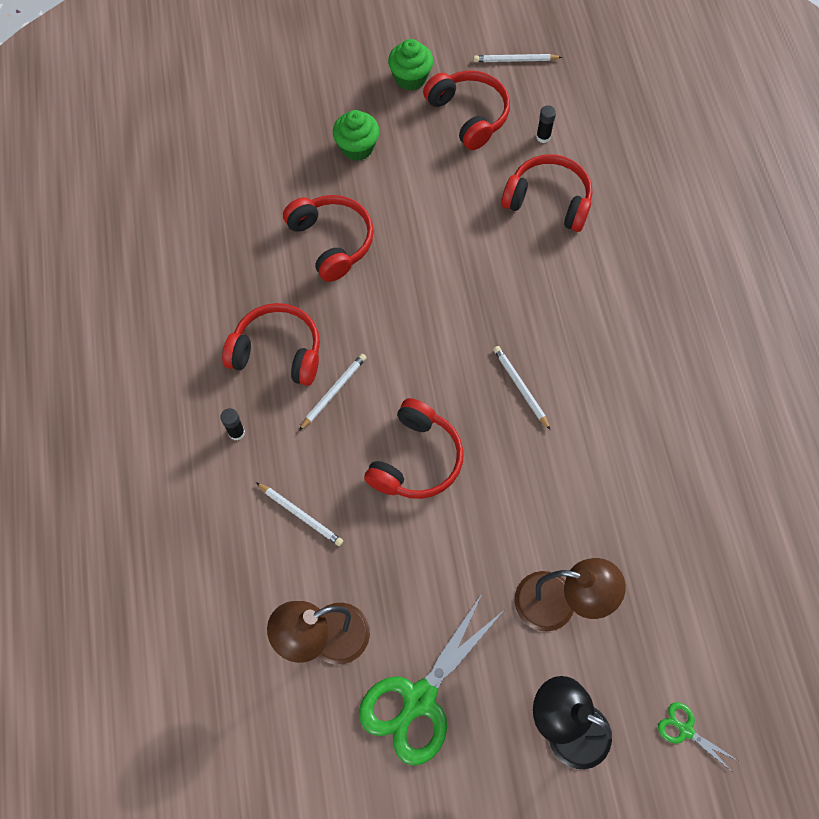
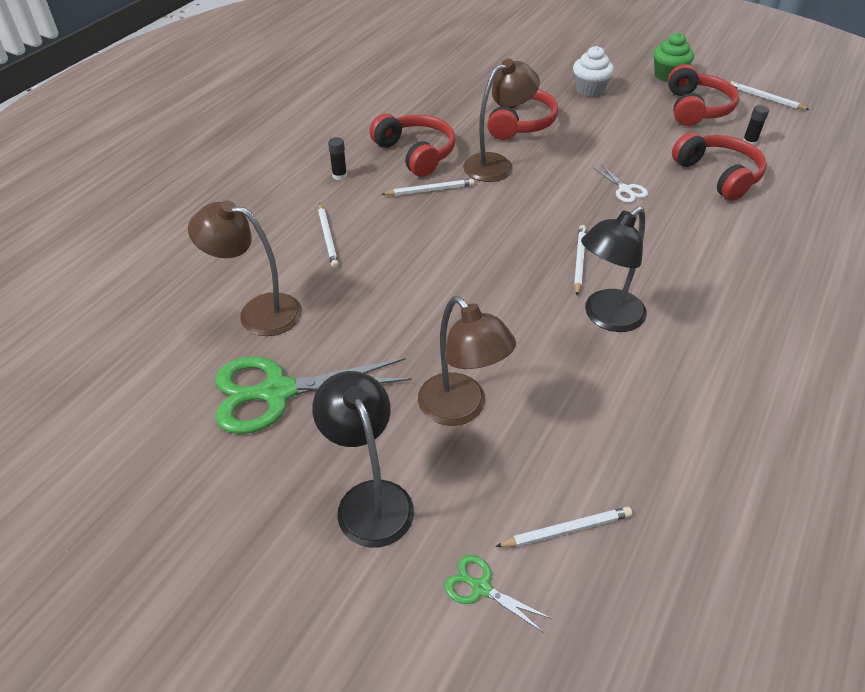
camera: 40 degrees right, 20 degrees down
(357, 147) = (589, 89): green cupcake -> white cupcake
(361, 315) = (496, 164): none -> brown lamp
(416, 459) = (446, 255): red headphones -> none
(491, 272) = (625, 189): none -> white scissors
(584, 434) = (606, 317): none -> black lamp
(685, 730) = (481, 588): green scissors -> green scissors turned 45 degrees counterclockwise
(699, 645) = (566, 530): none -> white pencil

